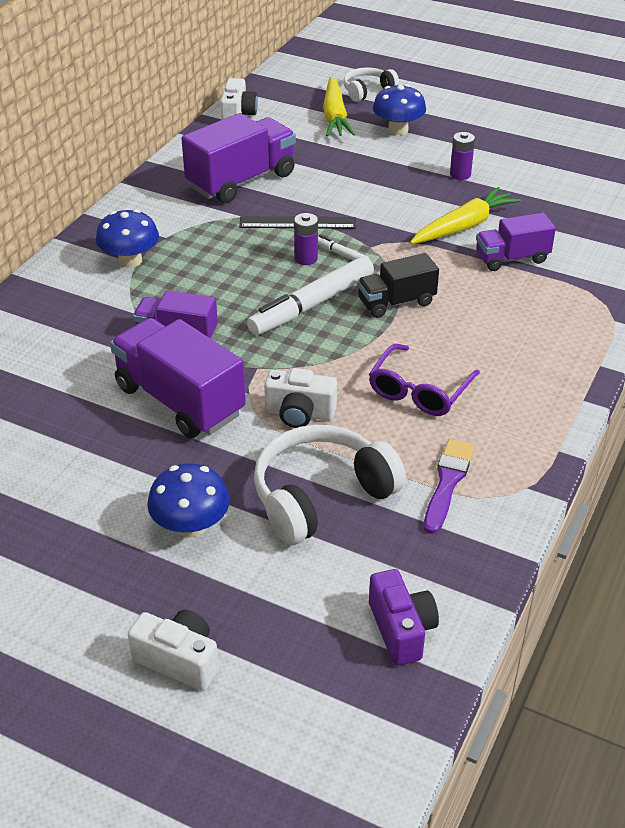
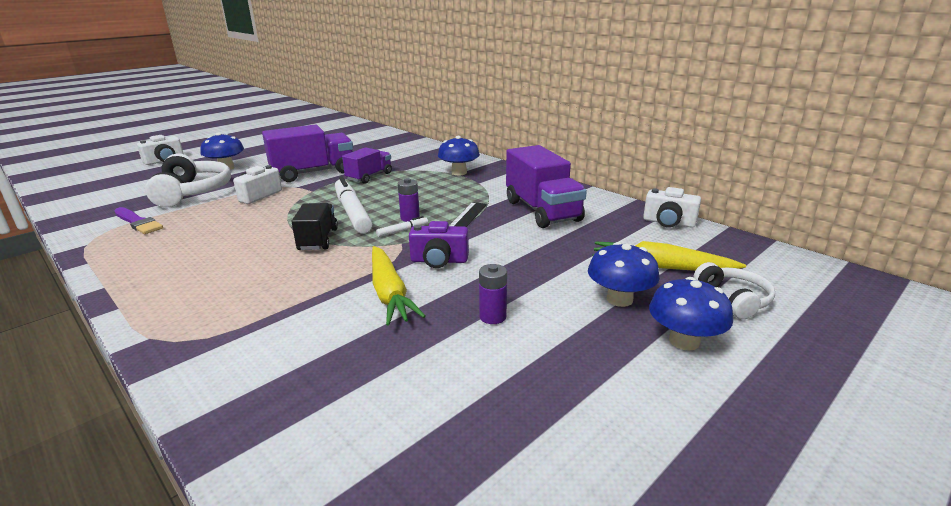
camera: 110 degrees right, 15 degrees down
(401, 629) = (87, 196): purple camera -> purple camera (439, 261)
(419, 390) = (219, 229): purple glasses -> none
(434, 107) = (684, 341): none -> blue mushroom
(511, 258) = (310, 306): purple truck -> none

